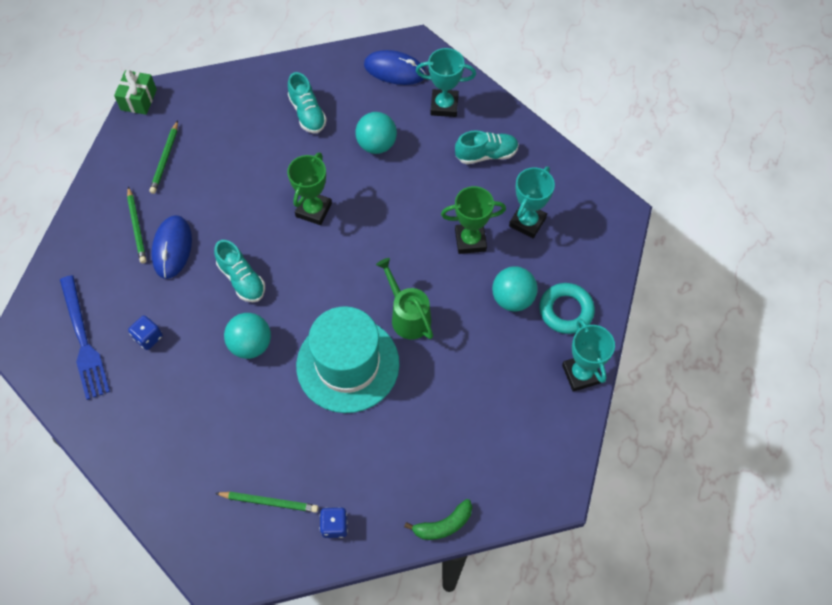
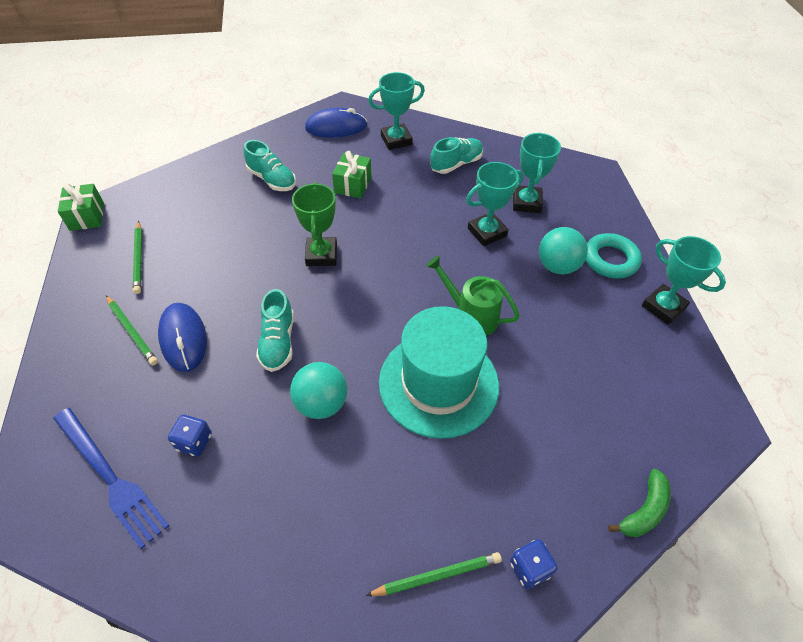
camera: 25 degrees left, 10 degrees down
(242, 279) = (278, 342): turquoise shoe -> turquoise shoe turned 60 degrees clockwise
(376, 145) = (352, 185): turquoise ball -> green gift
(470, 240) = (487, 232): green trophy -> turquoise trophy

